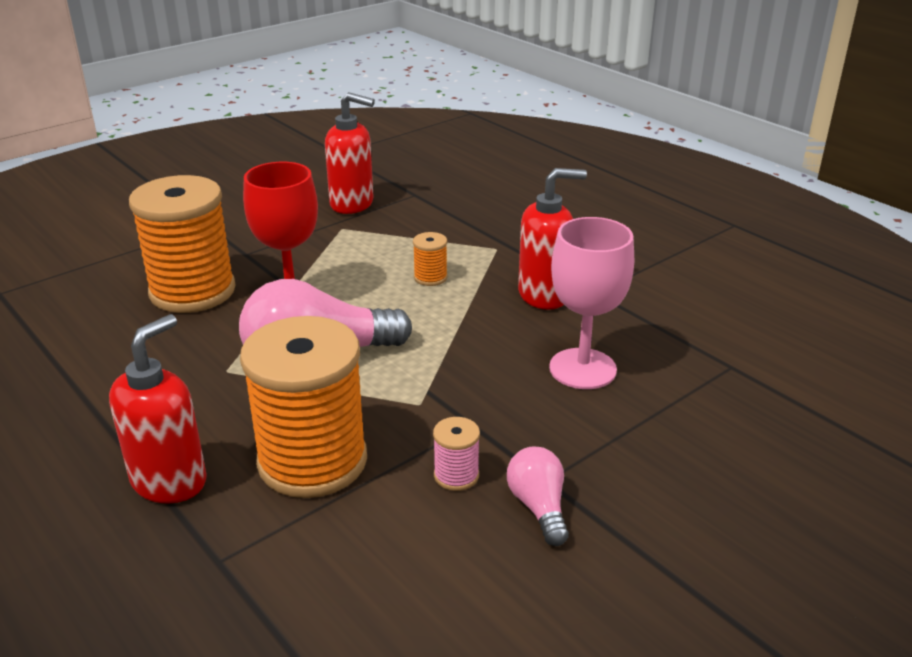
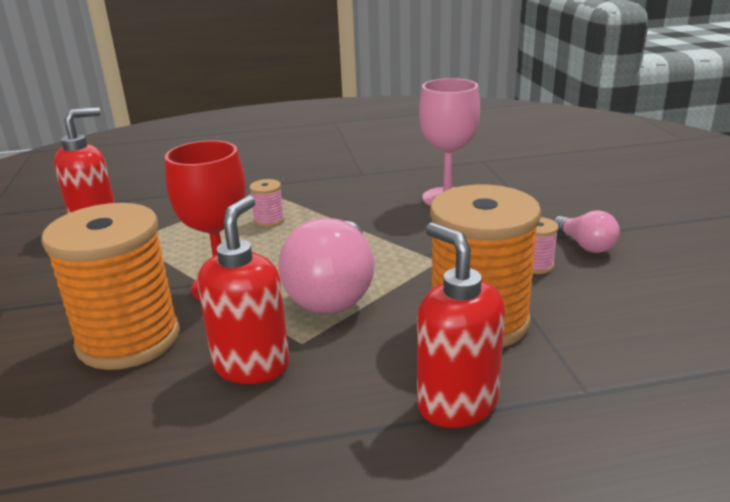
camera: 60 degrees left, 5 degrees down
(430, 277) = (269, 220): orange spool -> pink spool
(538, 507) = (585, 245): pink light bulb -> pink light bulb turned 135 degrees counterclockwise
(544, 295) = (346, 189): red soap dispenser -> red soap dispenser (252, 365)

